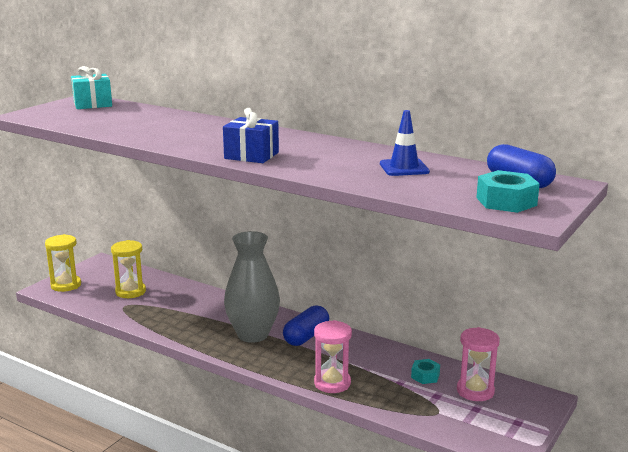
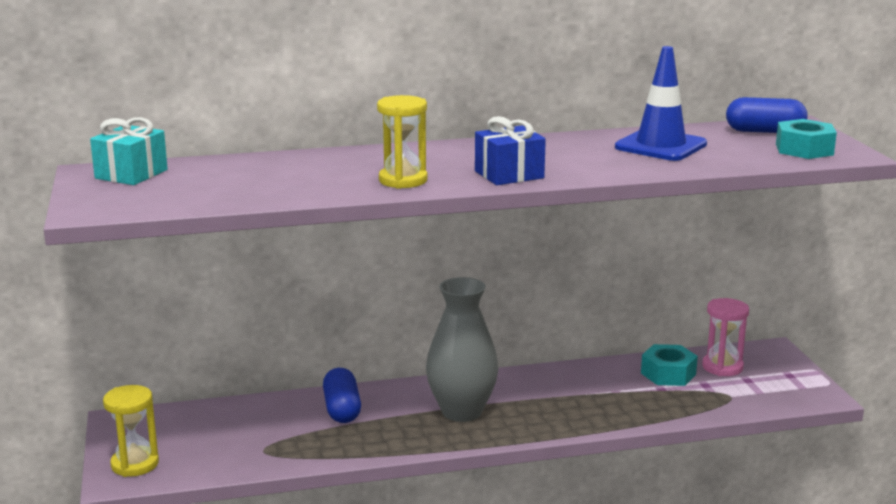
camera: 45 degrees left, 0 degrees up
(130, 292) = (236, 434): yellow hourglass -> yellow hourglass (403, 180)
(306, 336) = (512, 389): blue capsule -> blue capsule (342, 409)
(332, 383) = (615, 416): pink hourglass -> none
(404, 168) = (660, 146): blue traffic cone -> blue traffic cone, size x1.52
(425, 376) = (668, 374): turquoise nut -> turquoise nut, size x1.63

